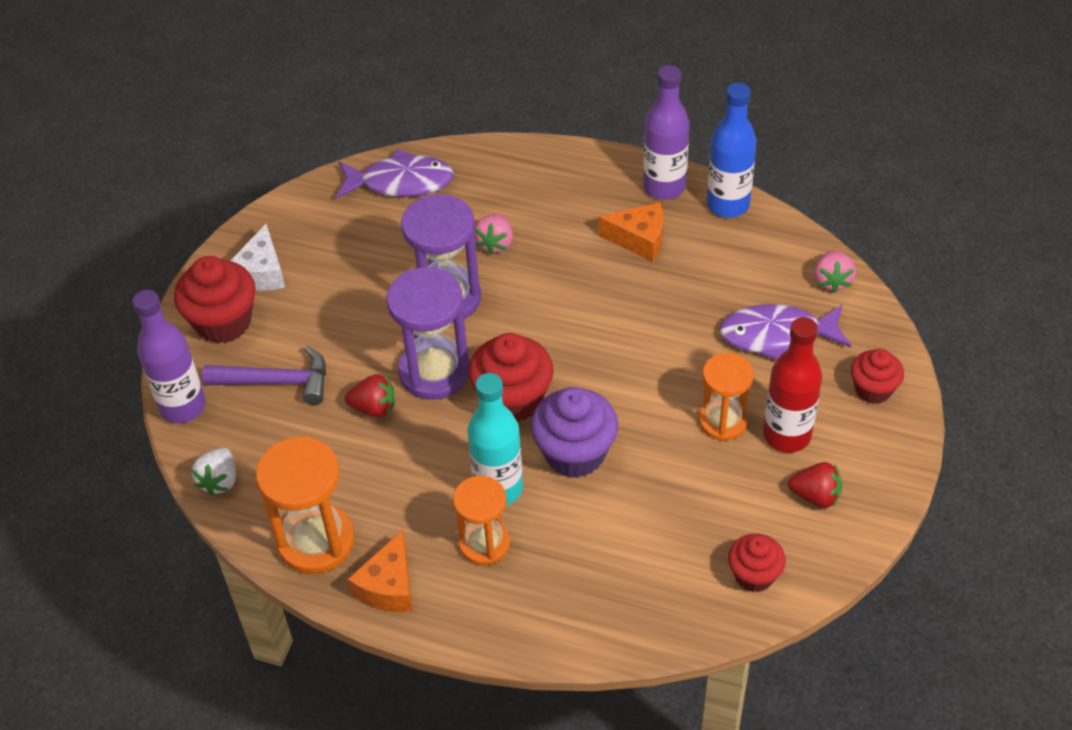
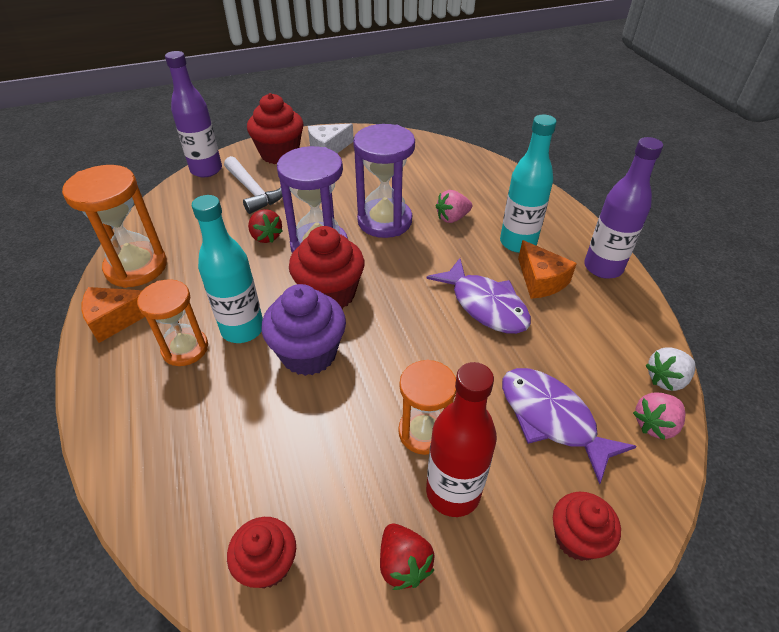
camera: 50 degrees right, 5 degrees down
(219, 481) = (160, 207): white strawberry -> white strawberry (666, 379)
(277, 382) = (253, 191): purple hammer -> white hammer
(401, 182) = (451, 160): purple fish -> purple fish (485, 305)
(578, 220) = (518, 243): none -> turquoise bottle
(728, 204) = (636, 310): blue bottle -> none

